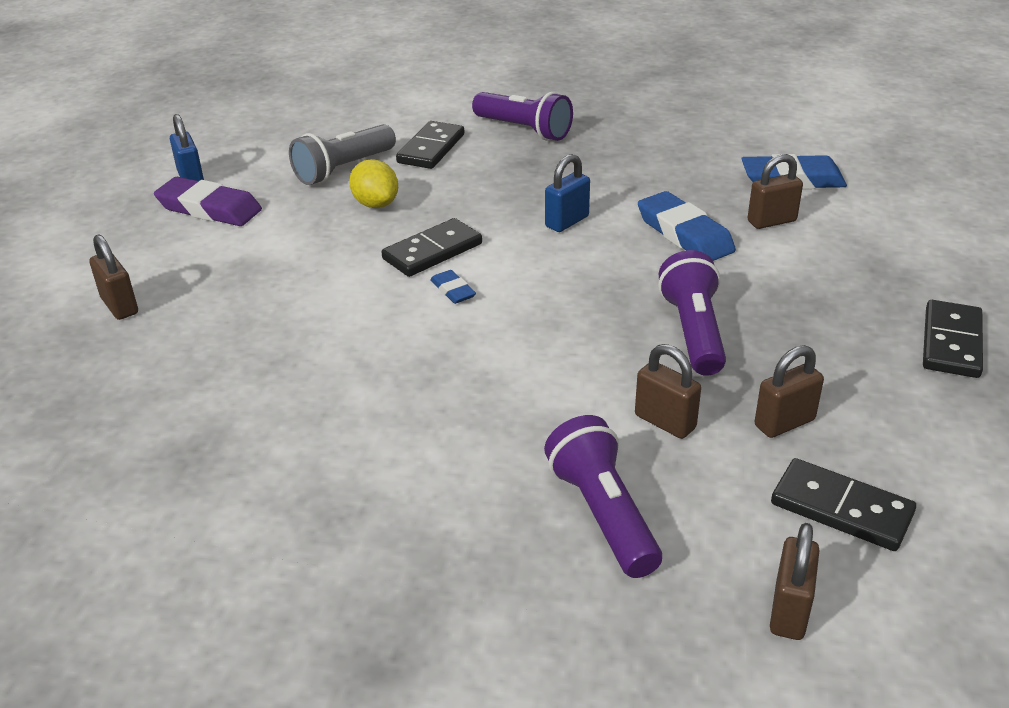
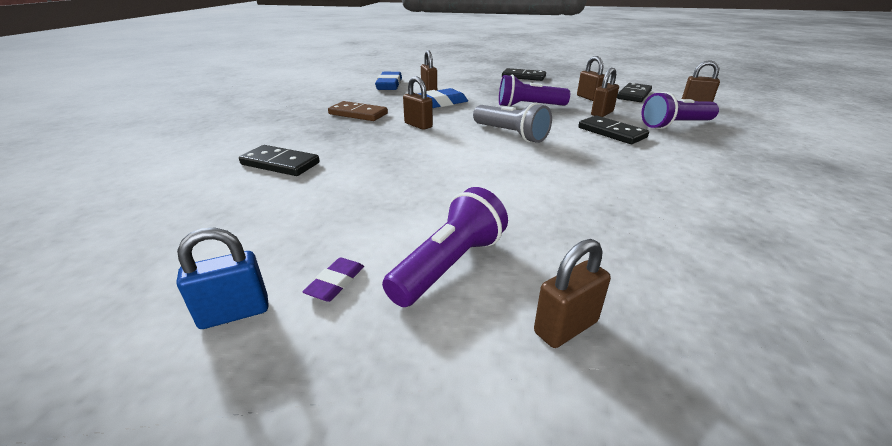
camera: 90 degrees left, 5 degrees down
(209, 209) = (335, 283): purple eraser -> purple eraser, size x0.50
(343, 169) = (290, 201): grey flashlight -> grey flashlight (510, 134)
(376, 204) = (369, 183): yellow lemon -> none
(432, 251) = (450, 161): black domino -> black domino (611, 133)
(453, 290) = (501, 154): blue eraser -> none
(524, 130) = (277, 134): purple flashlight -> purple flashlight (449, 265)
(567, 222) = (418, 125): blue padlock -> brown padlock
(612, 171) = (358, 114): none -> brown domino

